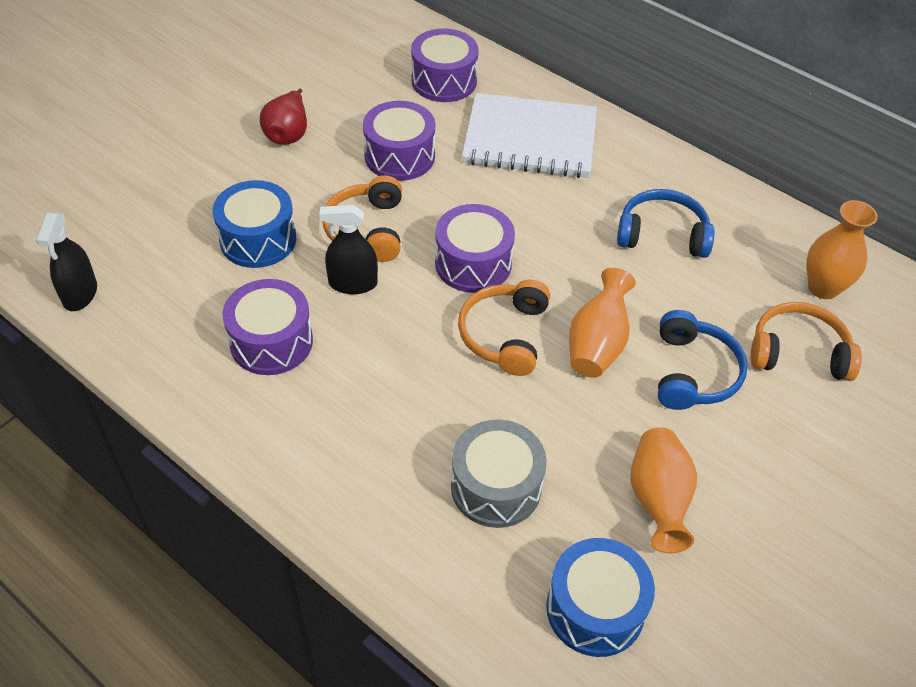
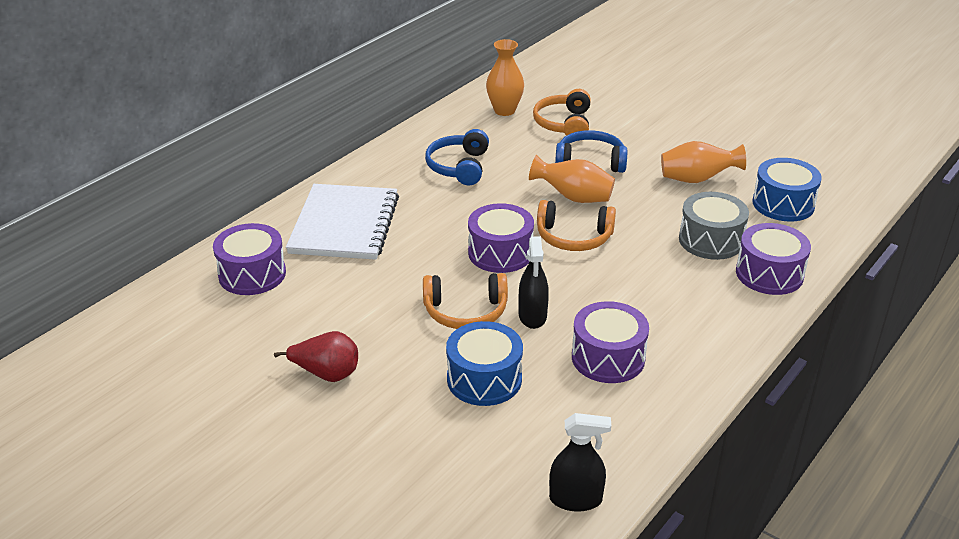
camera: 90 degrees left, 15 degrees down
(399, 156) = (365, 297): purple drum -> purple drum (769, 274)

